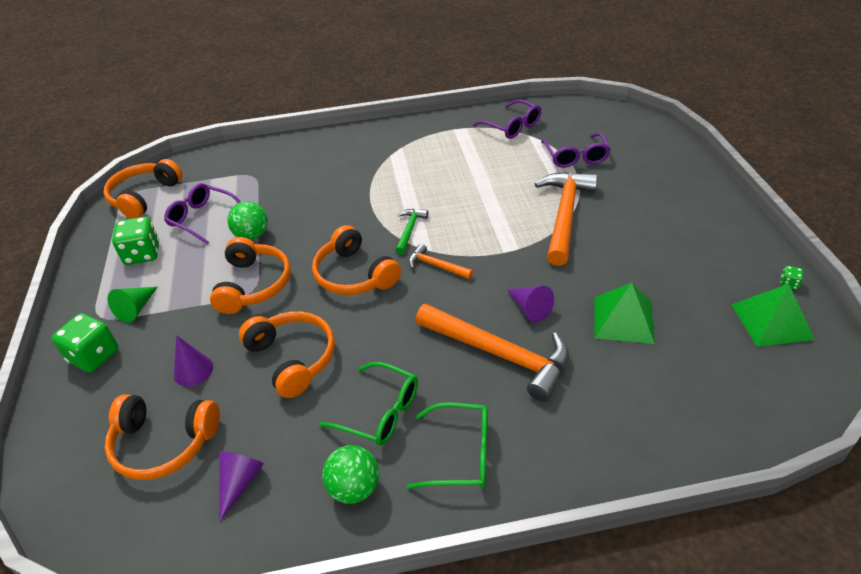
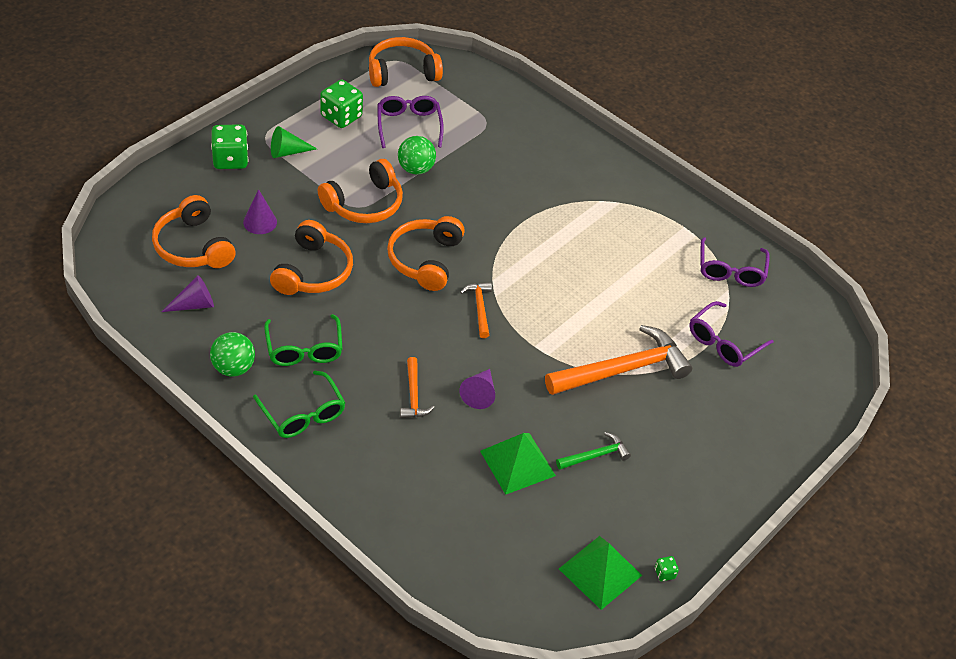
camera: 45 degrees right, 5 degrees up
(410, 230) = (508, 268): green hammer -> green hammer (595, 455)
(499, 354) = (413, 395): orange hammer -> orange hammer, size x0.48

